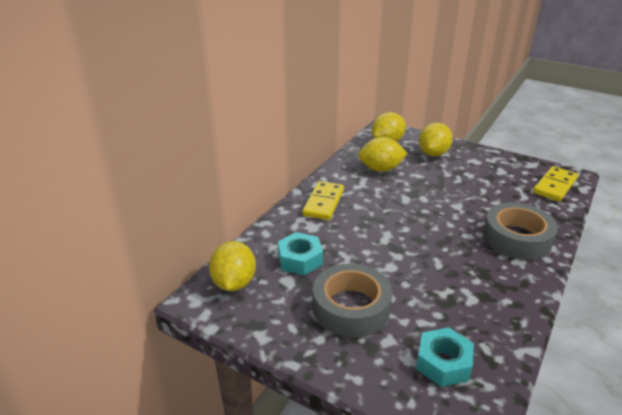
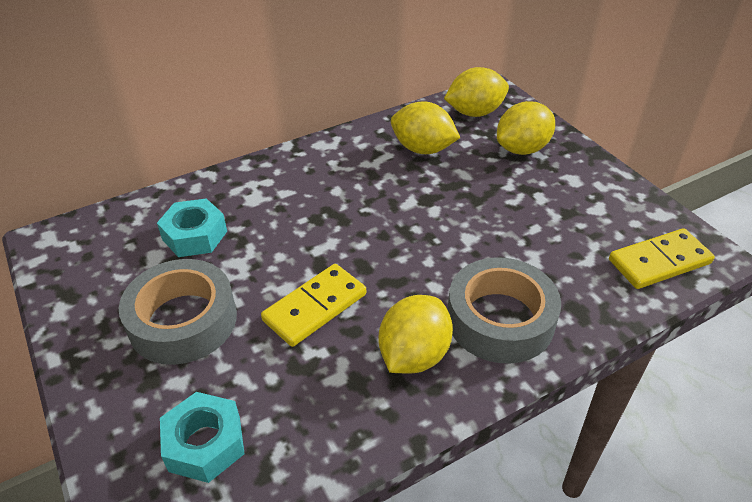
camera: 30 degrees right, 10 degrees up
(234, 283) = (100, 235): yellow lemon -> yellow lemon (414, 355)
(324, 203) = (300, 172): yellow domino -> yellow domino (315, 307)

